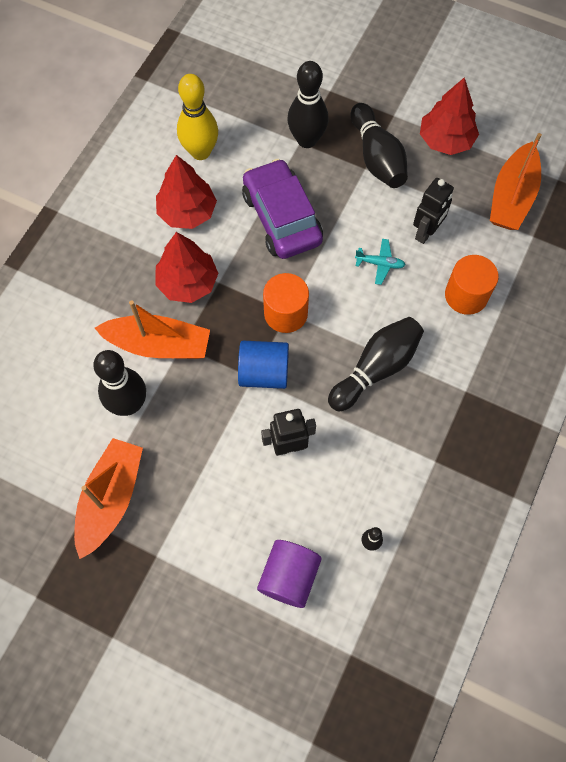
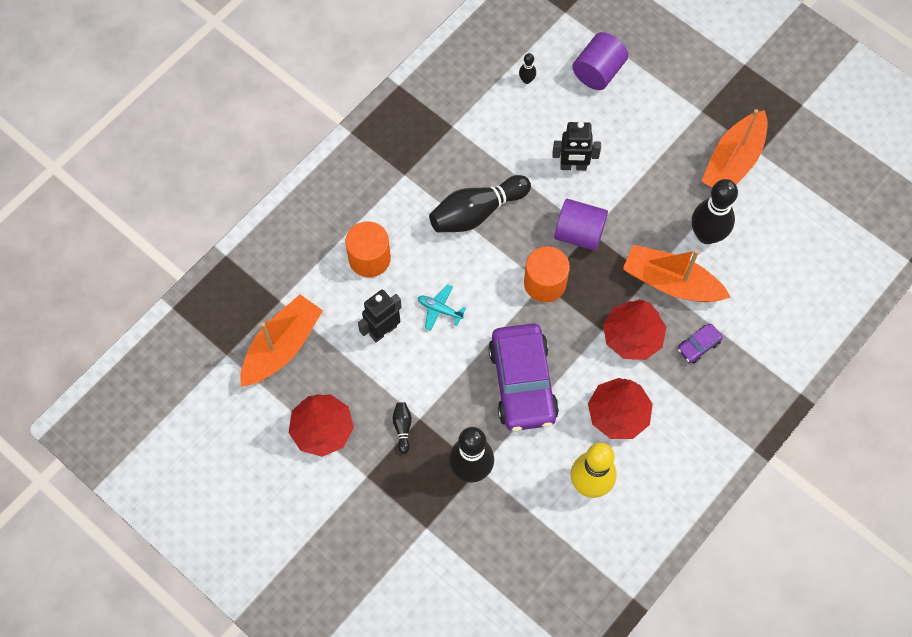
camera: 165 degrees left, 0 degrees up
(121, 289) = (698, 346): none -> purple car
(264, 373) = (579, 233): blue cylinder -> purple cylinder
(377, 157) = (402, 428): black bowling pin -> black bowling pin, size x0.44

